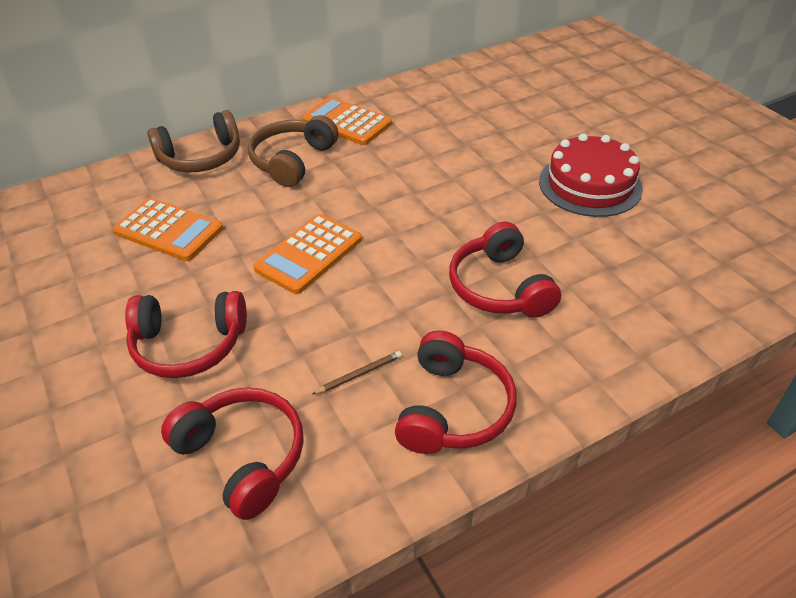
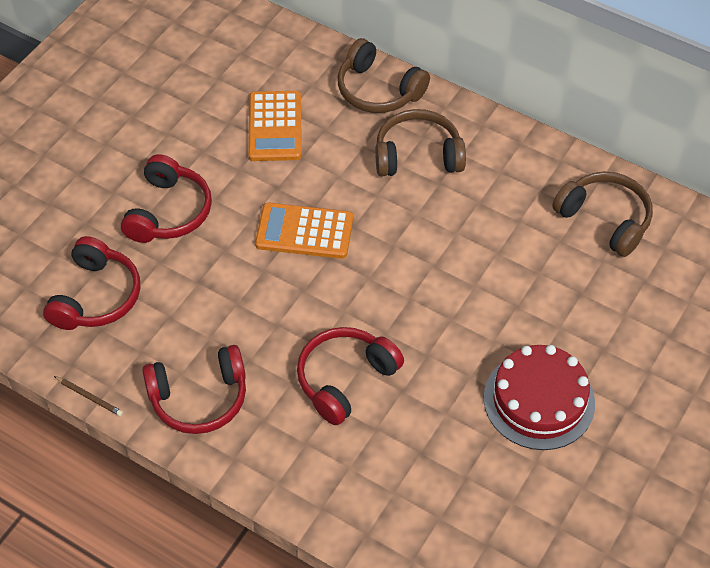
camera: 60 degrees right, 10 degrees up
(189, 345) = (169, 212): red headphones -> red headphones turned 135 degrees counterclockwise
(346, 122) = (506, 163): orange calculator -> none
(359, 374) = (199, 326): brown pencil -> brown pencil (89, 397)
(441, 99) = (605, 219): none -> brown headphones

